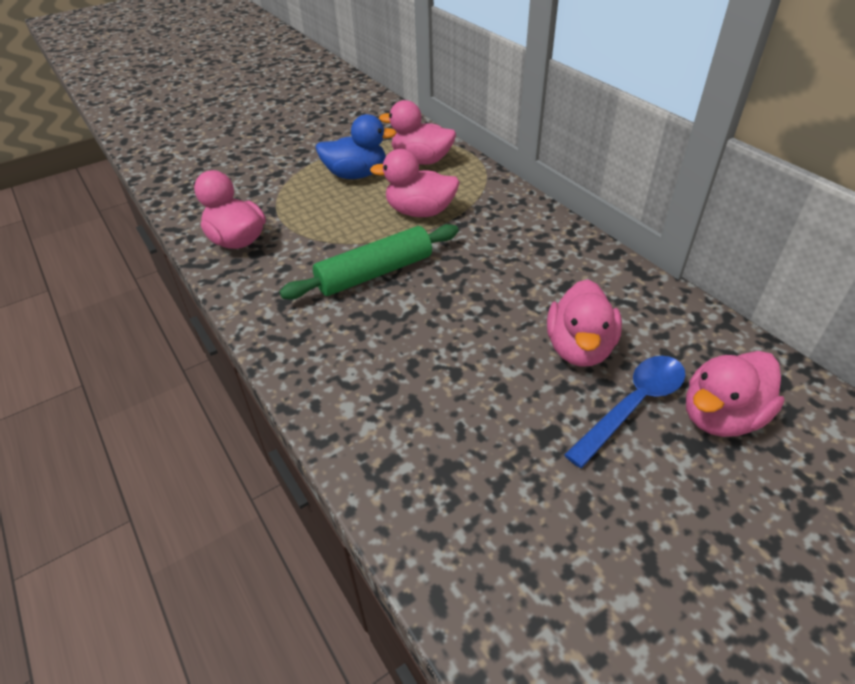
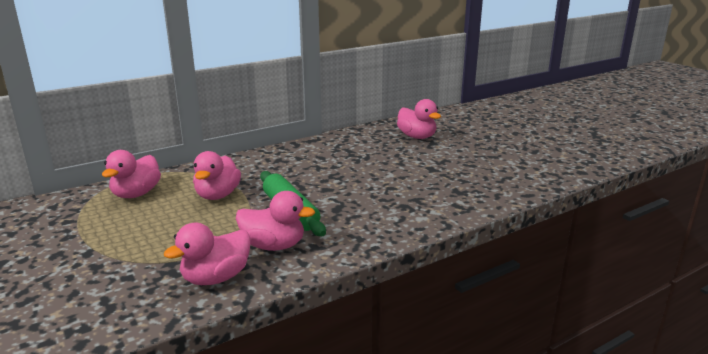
camera: 90 degrees left, 20 degrees down
(356, 175) = (137, 222): blue duck -> none
(579, 348) = (373, 158): pink duck -> pink duck (273, 246)
(633, 406) = (412, 151): blue spoon -> none

